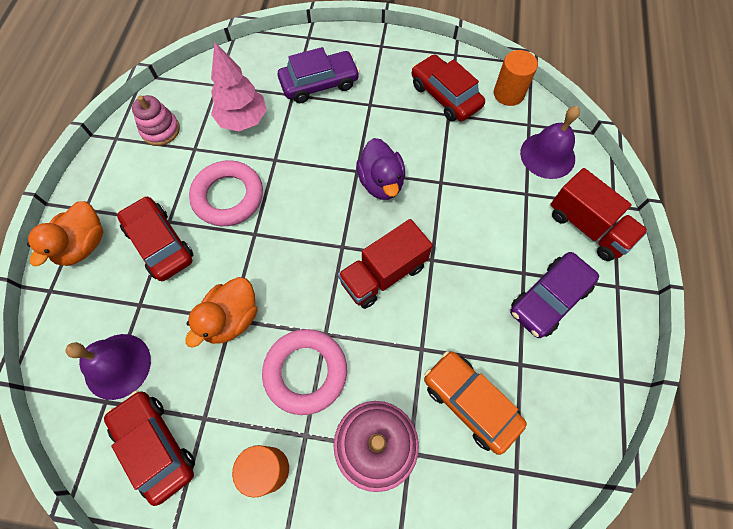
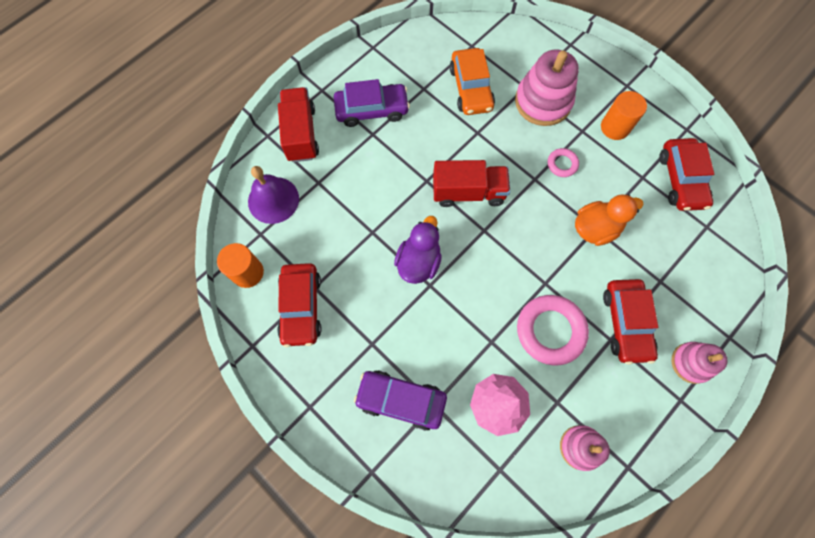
camera: 145 degrees left, 5 degrees up
(83, 245) = (691, 363): orange duck -> pink stacking toy
(117, 366) = (691, 245): purple bell -> none
(305, 372) = (562, 164): pink ring -> pink ring, size x0.49

